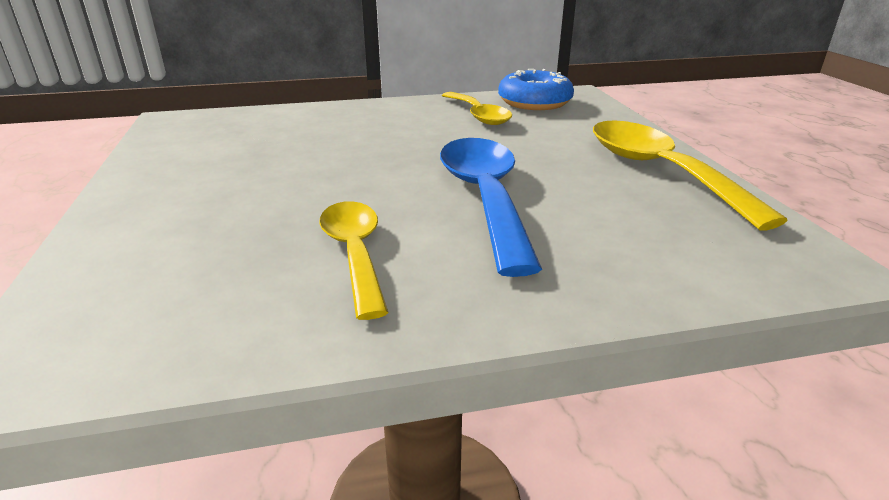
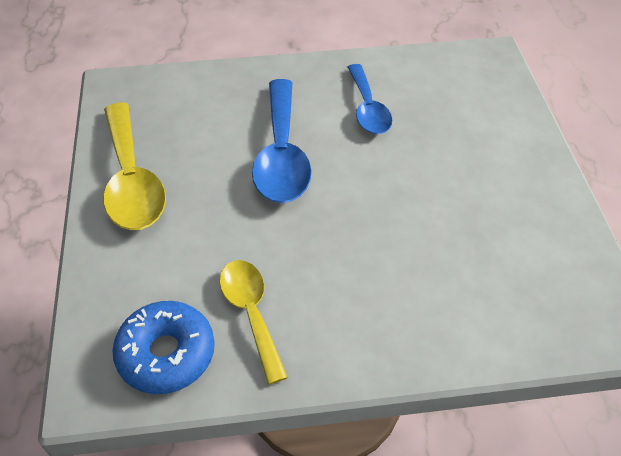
camera: 175 degrees left, 20 degrees up
(355, 253) = (368, 109): yellow spoon -> blue spoon

